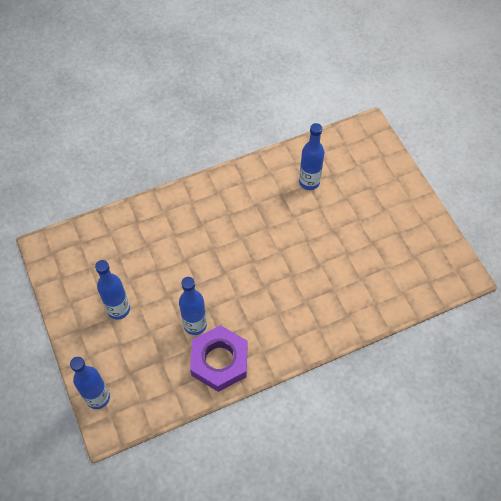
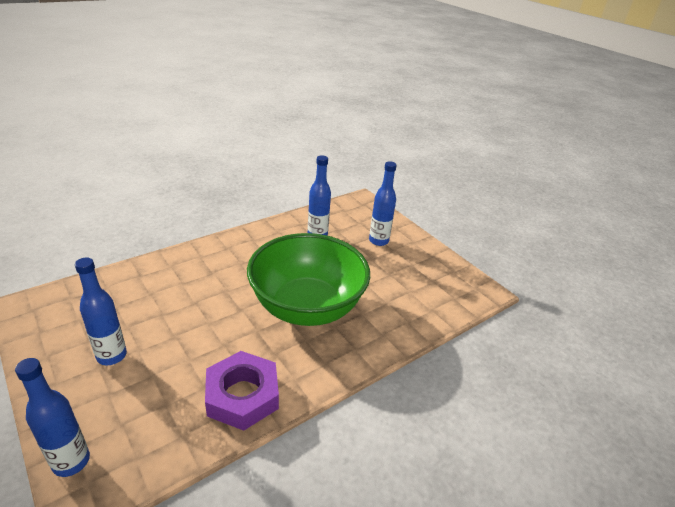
camera: 15 degrees left, 25 degrees down
(195, 325) = (209, 361): blue bottle -> blue bottle (378, 241)
(284, 276) = (307, 307): none -> green bowl

